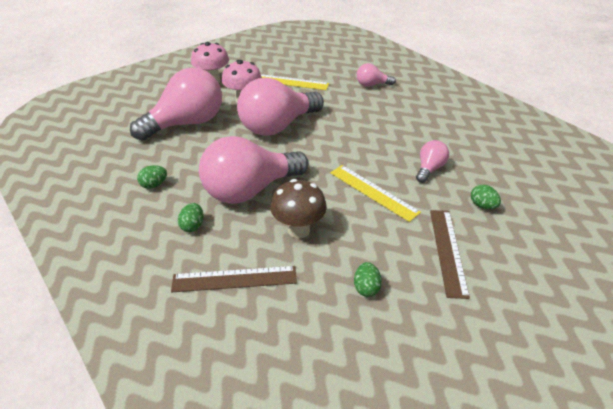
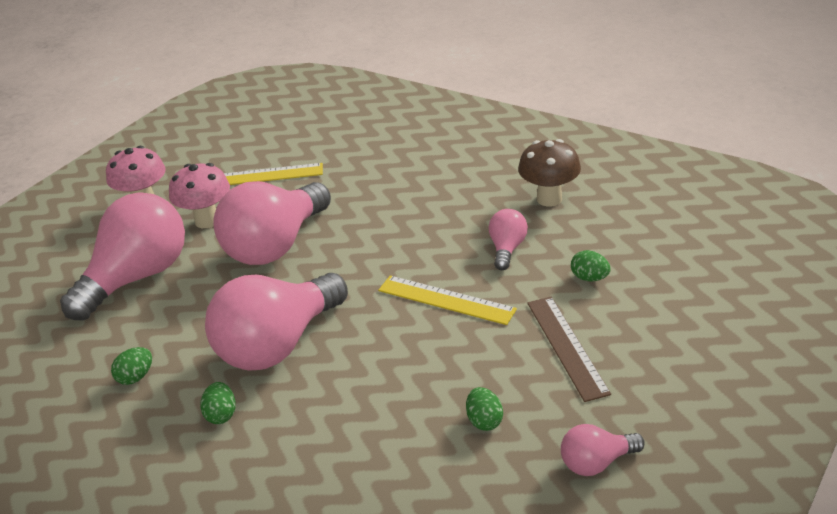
camera: 15 degrees left, 5 degrees down
(234, 279) = (312, 463): brown ruler -> none
(298, 230) = (368, 377): brown mushroom -> brown mushroom (549, 199)
(372, 85) = (384, 150): pink light bulb -> pink light bulb (596, 463)

